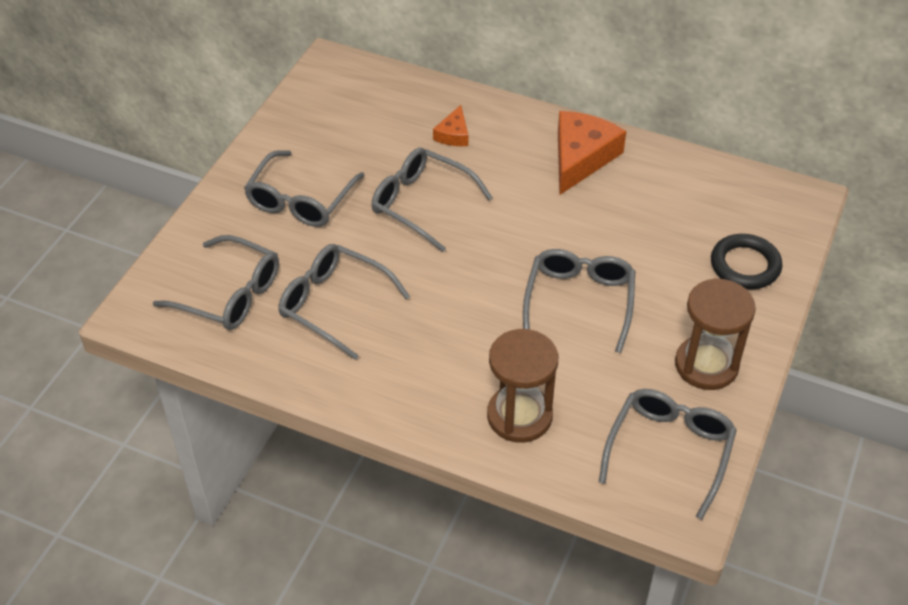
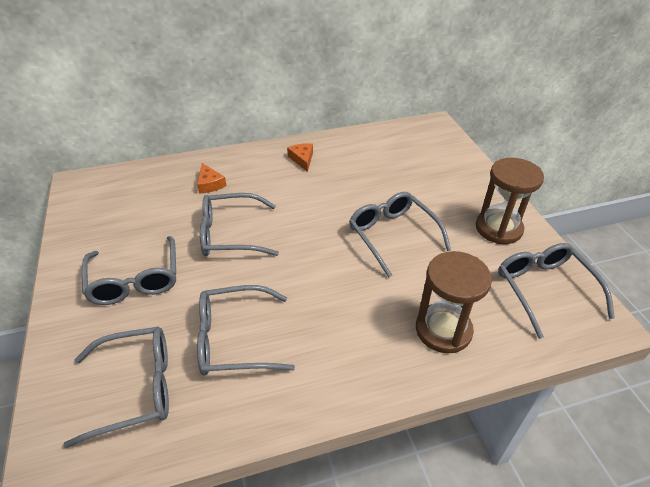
camera: 40 degrees left, 5 degrees down
(581, 157) = (302, 159): orange cheese -> orange cheese, size x0.52
(745, 265) = (450, 168): black ring -> none

